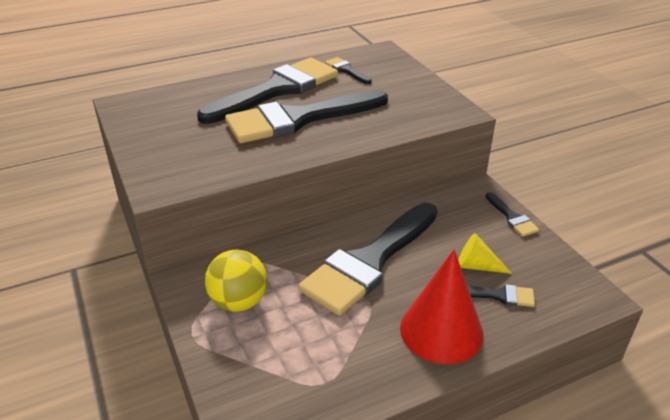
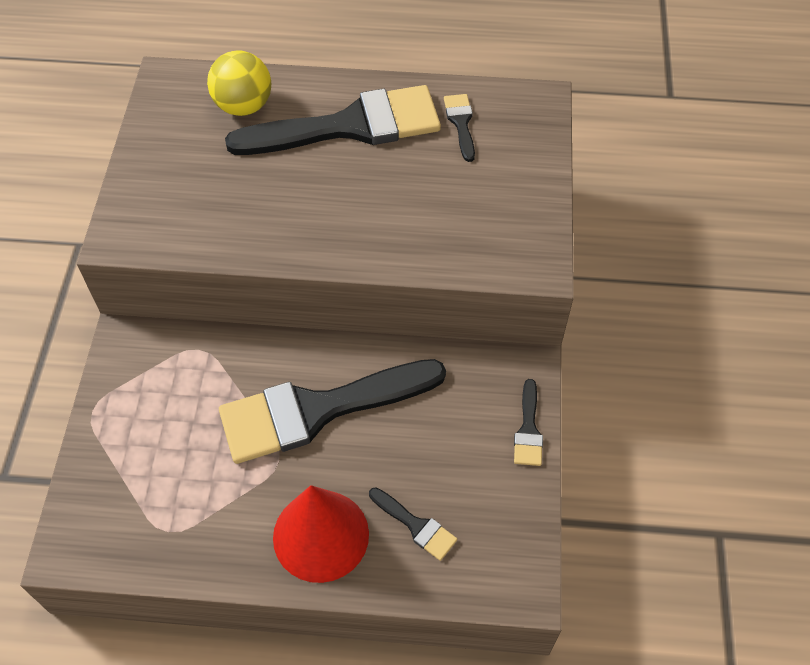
camera: 30 degrees right, 20 degrees up
(239, 302) = (157, 394): yellow ball -> yellow ball (244, 106)
(298, 119) = (336, 190): black brush -> none
(476, 266) = (426, 475): yellow cone -> none

